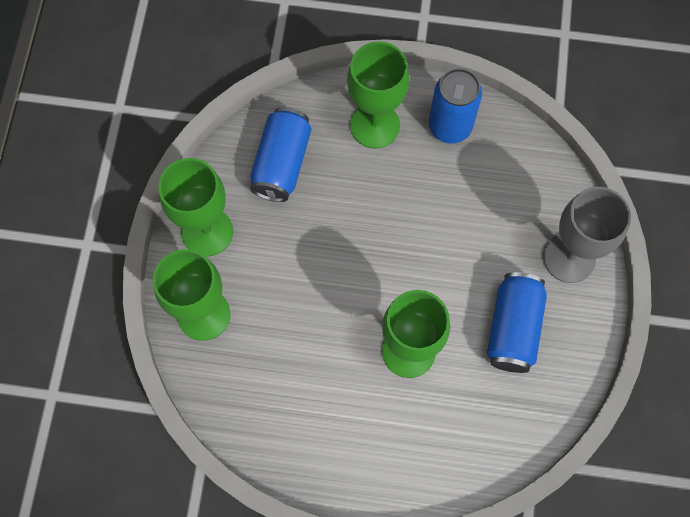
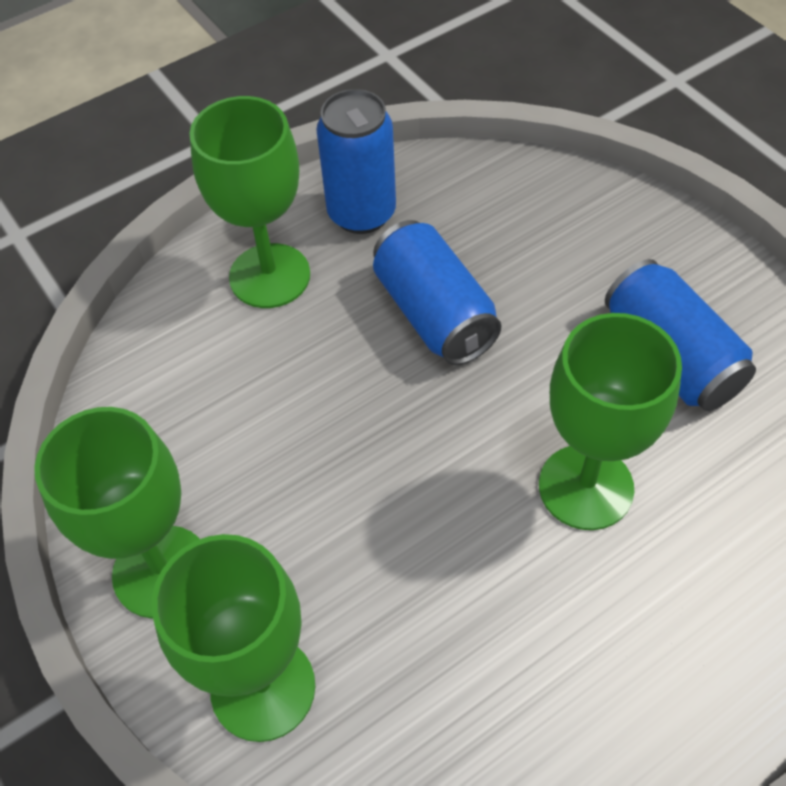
camera: 40 degrees left, 15 degrees down
(282, 163) = (189, 404): blue can -> blue can (434, 313)
(569, 258) = (640, 239): grey goblet -> none

